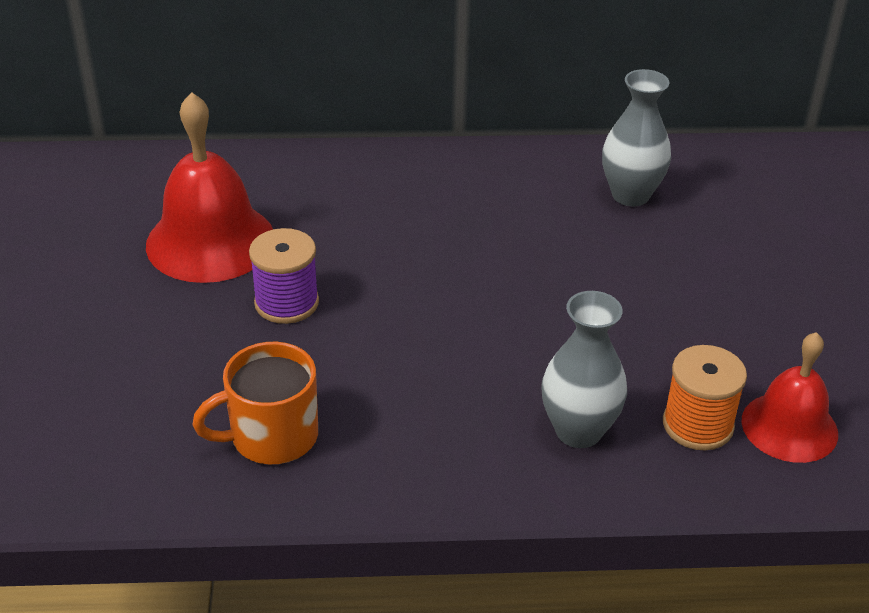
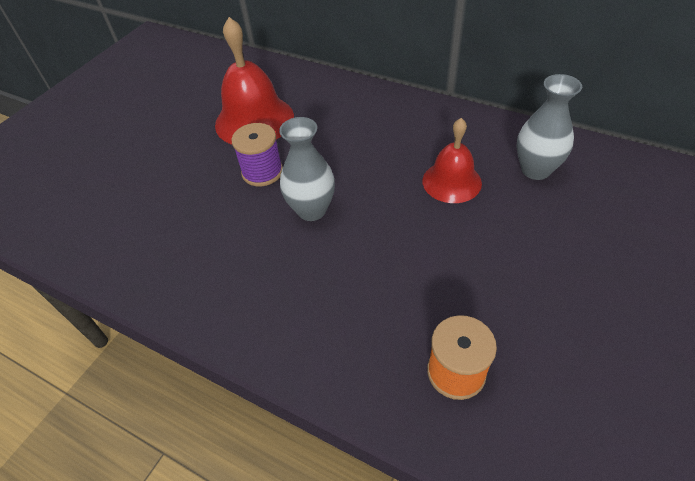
camera: 35 degrees right, 10 degrees up
(272, 436) = (185, 256): orange mug -> none
(578, 431) = (366, 336): grey vase -> grey vase (312, 210)
(789, 427) = (530, 409): red bell -> red bell (451, 181)

